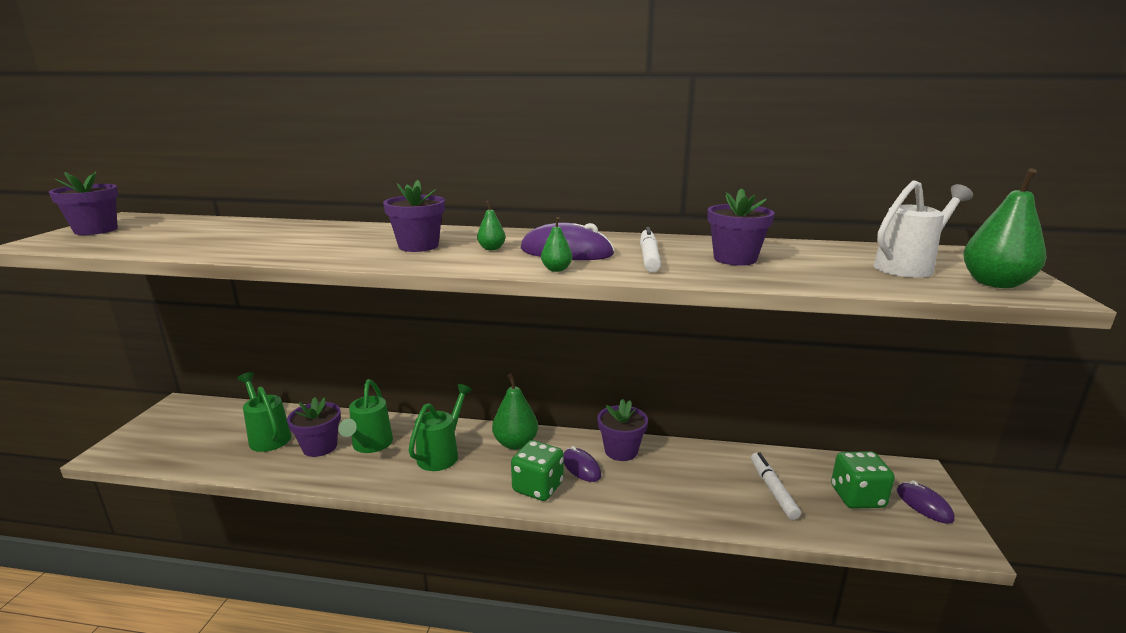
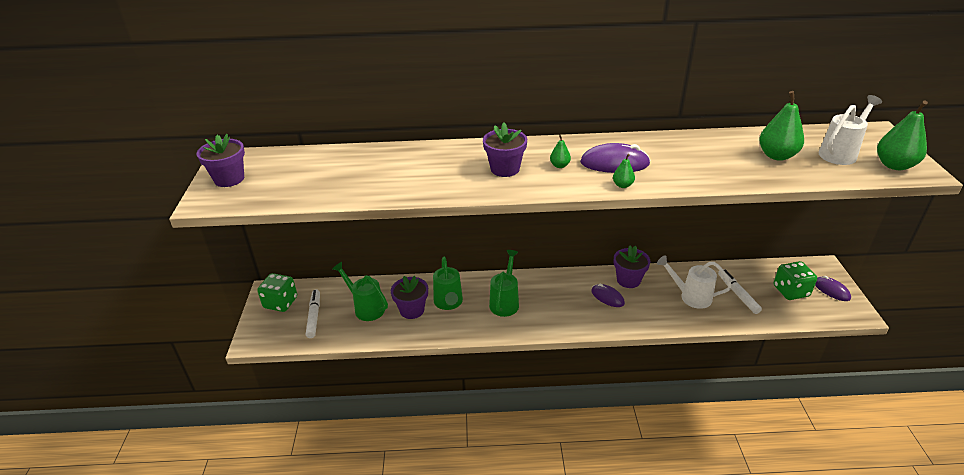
camera: 10 degrees left, 15 degrees up
(515, 443) = (552, 285): green pear -> green pear (776, 155)
(538, 487) = (586, 317): green dice -> green dice (280, 303)
(649, 257) = (673, 162): white marker -> white marker (314, 316)
(701, 483) = (691, 296): none -> white watering can
(735, 259) = (730, 157): purple flower pot -> none

